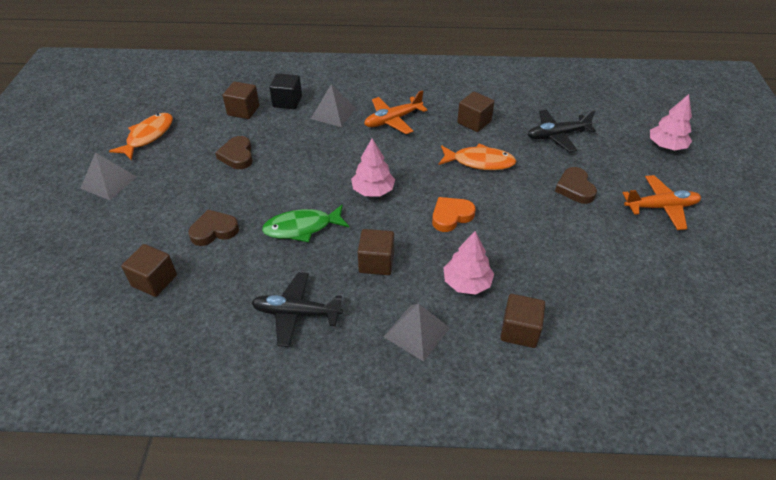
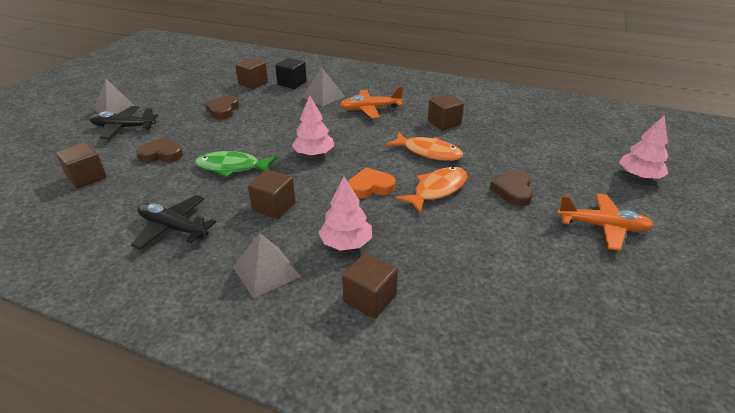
camera: 20 degrees right, 10 degrees down
(148, 136) = (169, 87): orange fish -> orange fish (437, 190)
(557, 135) = (521, 146): black plane -> black plane (124, 127)

